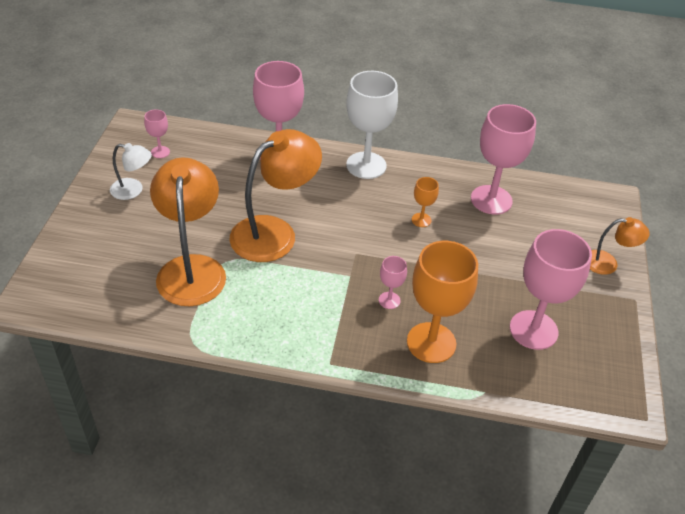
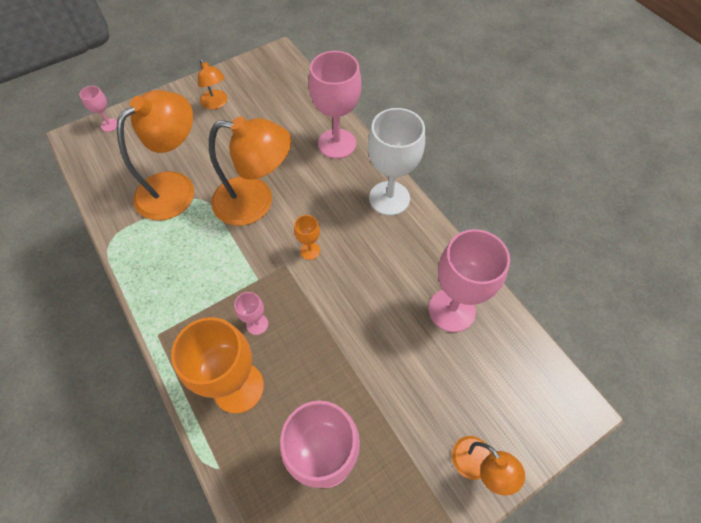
camera: 50 degrees right, 15 degrees up
(133, 190) = (216, 103): white lamp -> orange lamp
(160, 152) = (266, 86): pink goblet -> pink goblet (109, 125)
(421, 220) = (369, 279): orange goblet -> orange goblet (310, 251)

